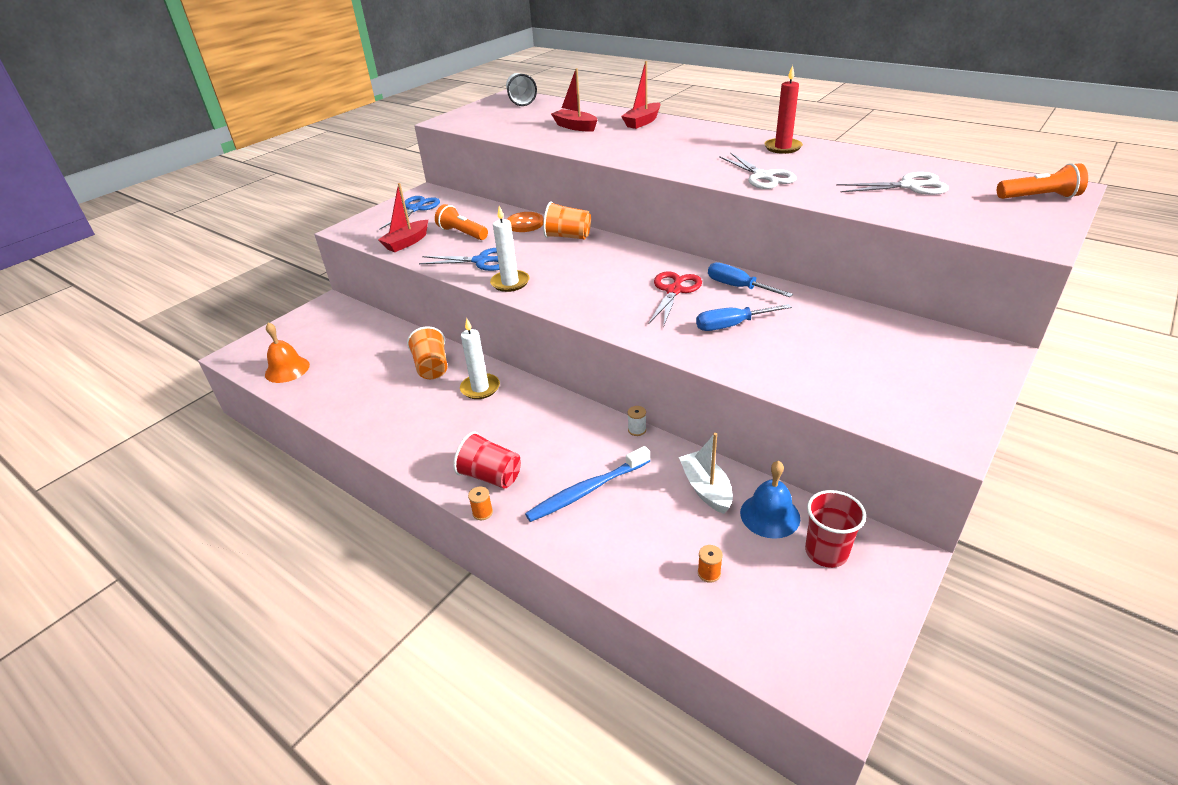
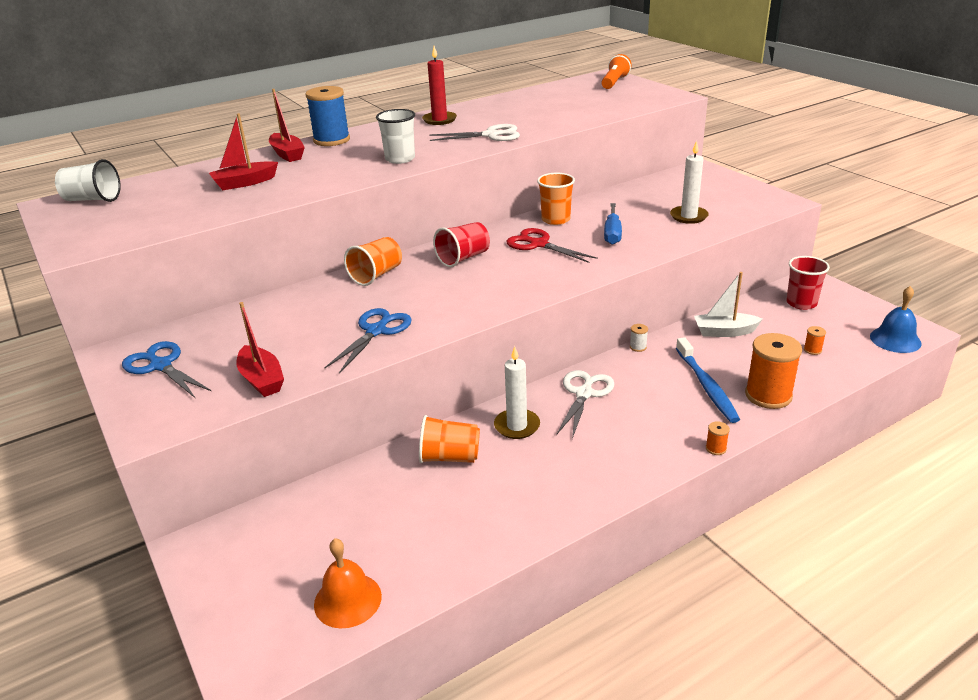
camera: 70 degrees left, 5 degrees down
(462, 233) = (286, 337): orange flashlight -> none
(491, 476) = (666, 437): red cup -> red cup (463, 258)
(510, 283) = (446, 319): white candle -> white candle (688, 216)
(525, 223) = (313, 294): orange button -> none
(589, 541) = (768, 395): none -> orange spool
(665, 158) = (400, 159): none -> white cup
(687, 126) = (331, 140): none -> blue spool
(738, 287) = (555, 219): blue screwdriver -> orange cup
(770, 515) = (761, 314): blue bell -> blue bell (895, 339)
(910, 186) = (562, 103): white scissors -> white scissors (584, 393)

